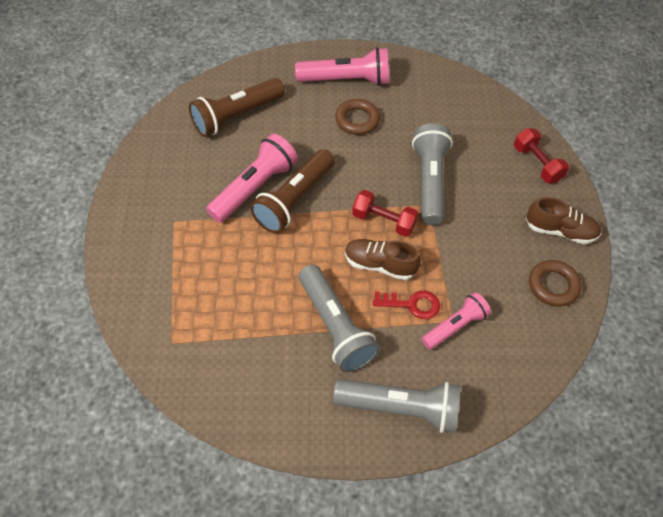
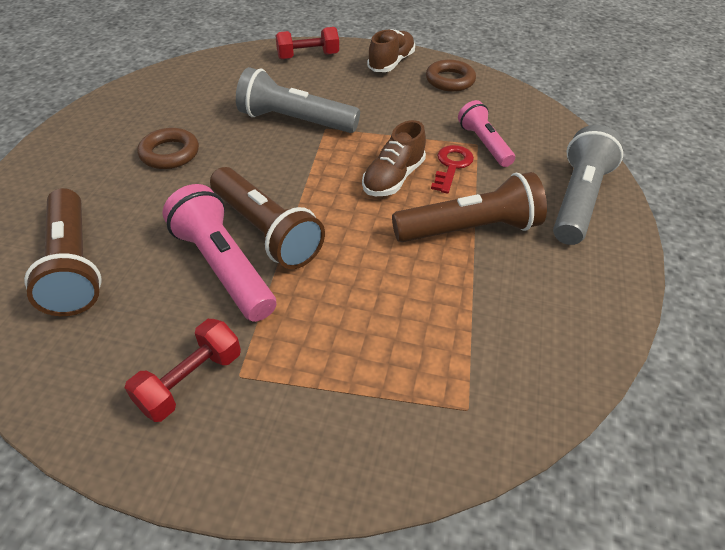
camera: 75 degrees left, 10 degrees down
(335, 327) = (469, 229): grey flashlight -> brown flashlight
(346, 80) = (96, 149): pink flashlight -> none
(383, 221) = (333, 163): red dumbbell -> red dumbbell (190, 381)

